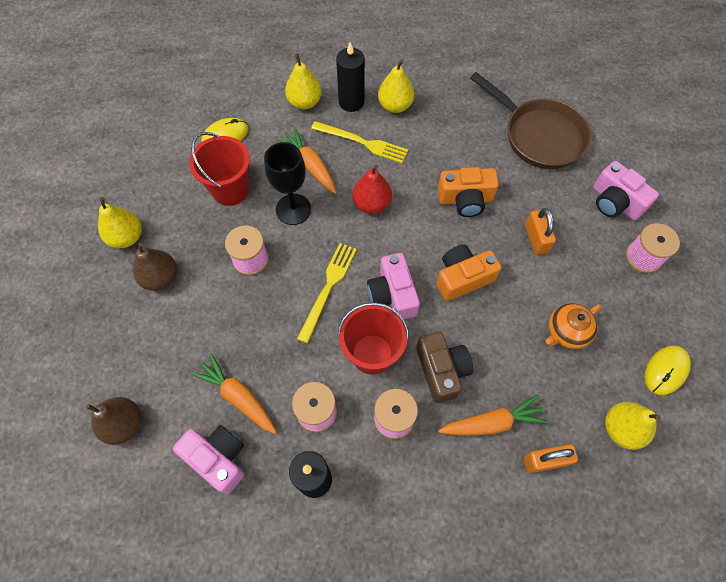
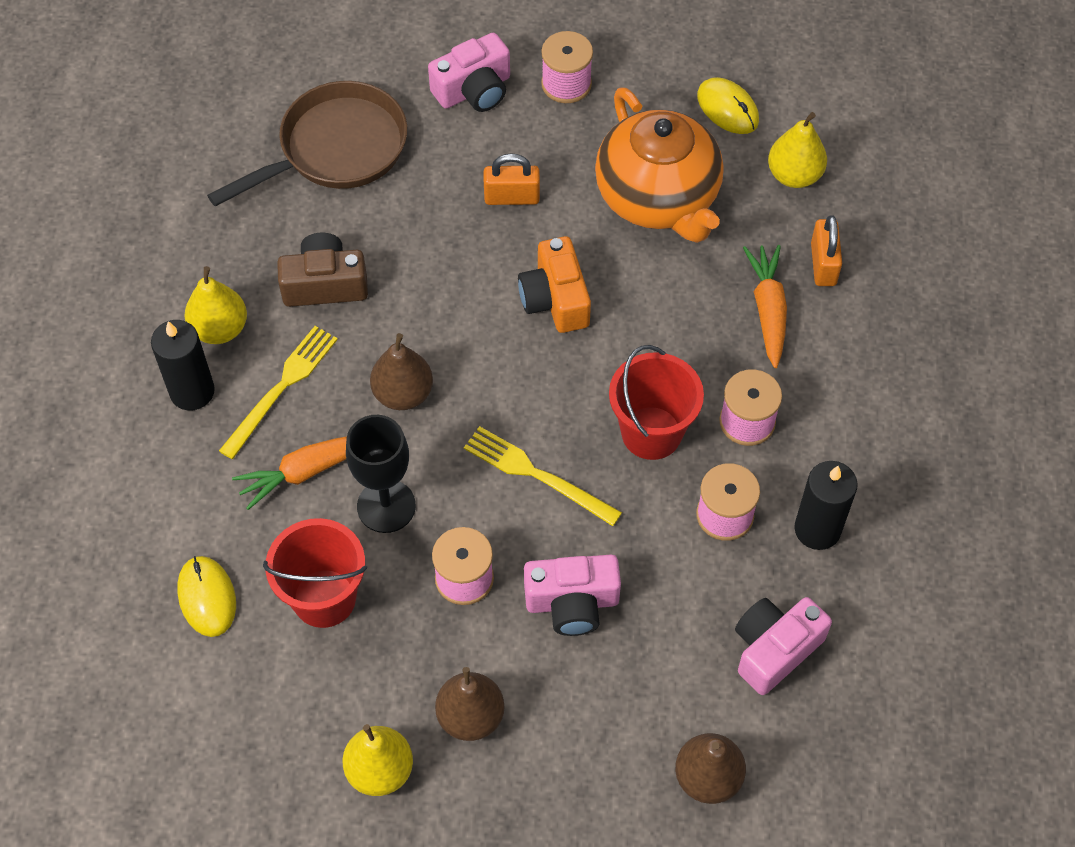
camera: 80 degrees left, 5 degrees down
(238, 396) = (688, 615): orange carrot -> none
(304, 102) = (170, 463): yellow pear -> none
(371, 204) = (403, 394): red pear -> brown pear
(392, 294) = (564, 392): pink camera -> pink camera (572, 602)
(442, 370) = (689, 352): brown camera -> brown camera (325, 284)
(465, 199) = (425, 268): orange camera -> none
(566, 332) = (658, 198): orange teapot -> orange teapot, size x2.02

